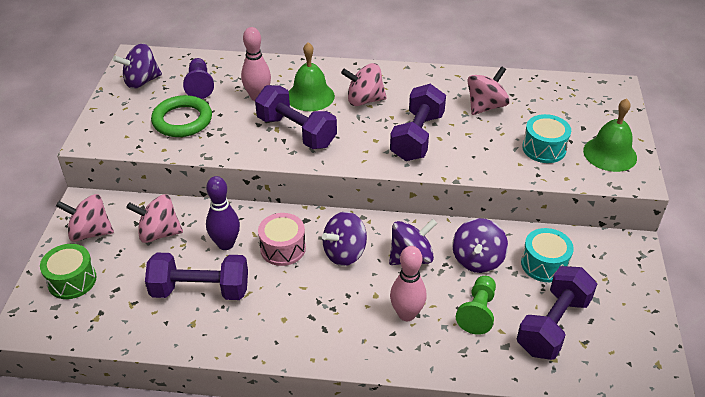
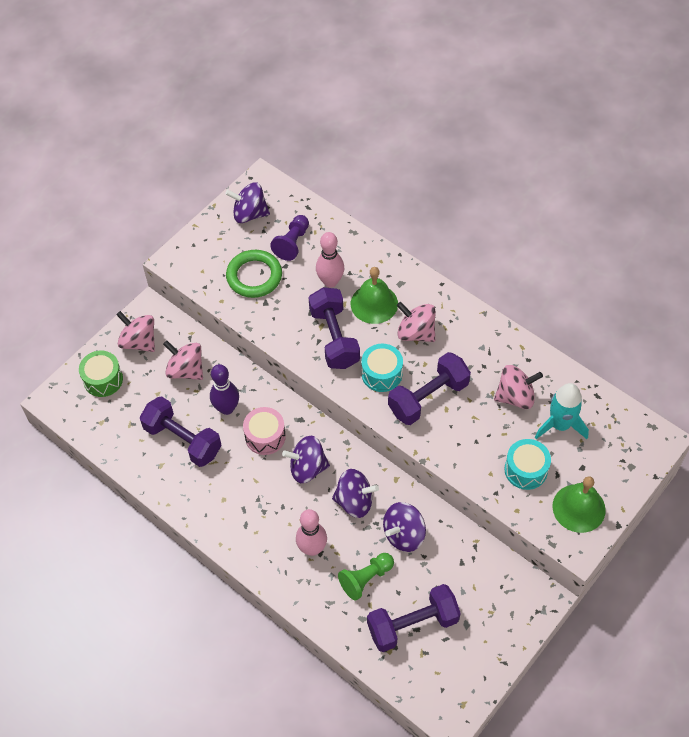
camera: 35 degrees right, 15 degrees up
(538, 109) = (560, 425): none -> turquoise rocket
(544, 264) = (453, 570): turquoise drum -> turquoise drum (381, 374)

